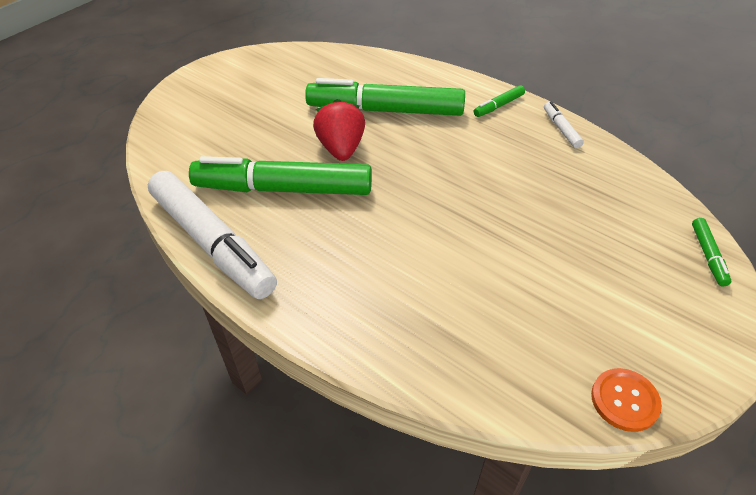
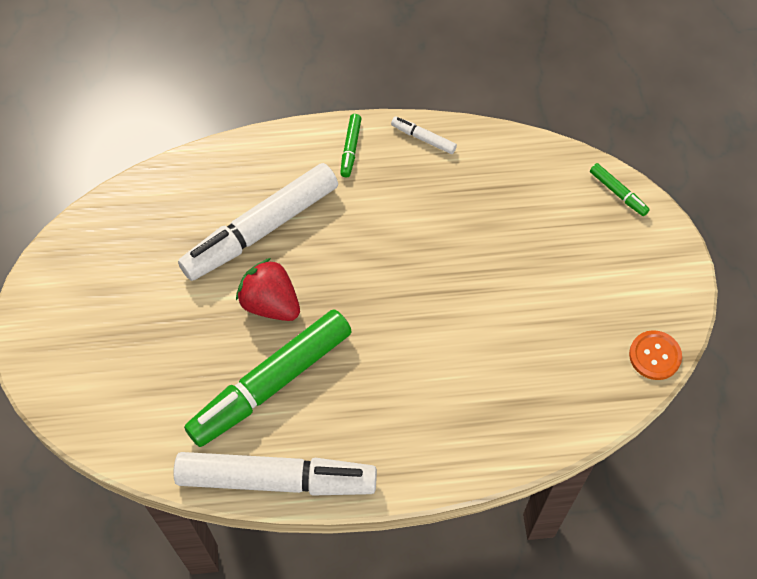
camera: 45 degrees left, 15 degrees up
(385, 110) = (261, 229): green marker -> white marker

